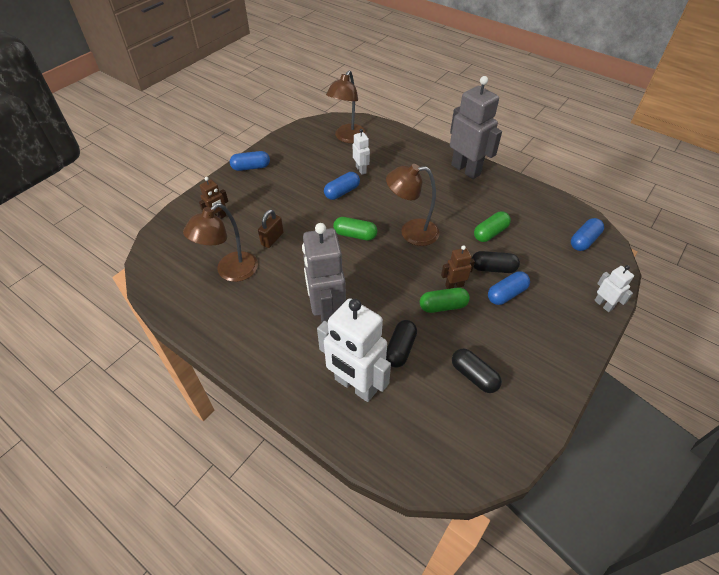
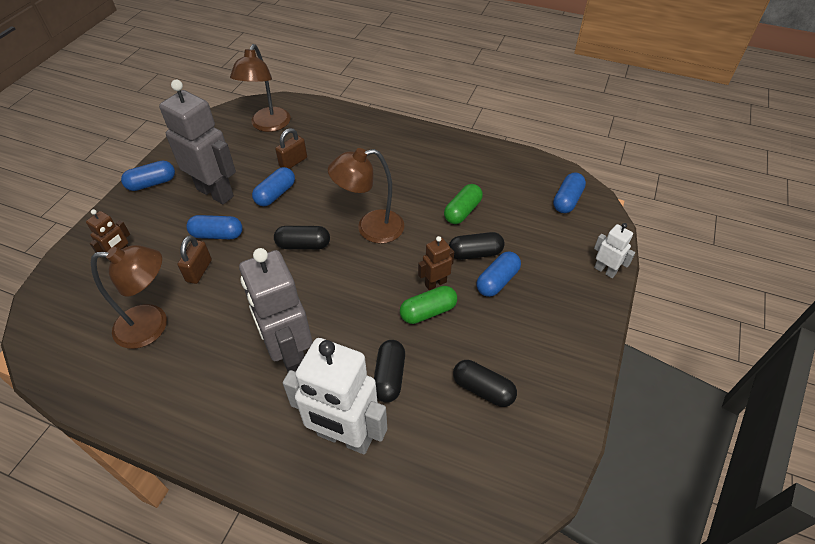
camera: 15 degrees left, 0 degrees up
(230, 272) = (152, 325): brown lamp -> brown lamp turned 120 degrees counterclockwise
(291, 214) = (217, 235): none -> blue capsule
(355, 235) = (303, 245): green capsule -> black capsule
(361, 170) = (293, 162): white robot -> brown padlock
(466, 169) = (417, 141): grey robot -> grey robot (215, 192)

